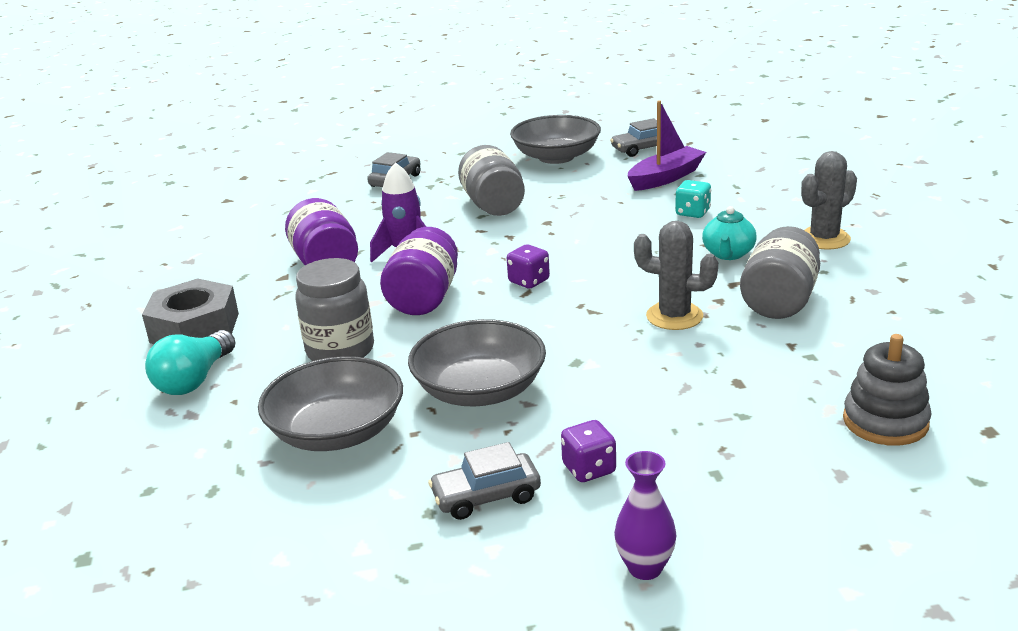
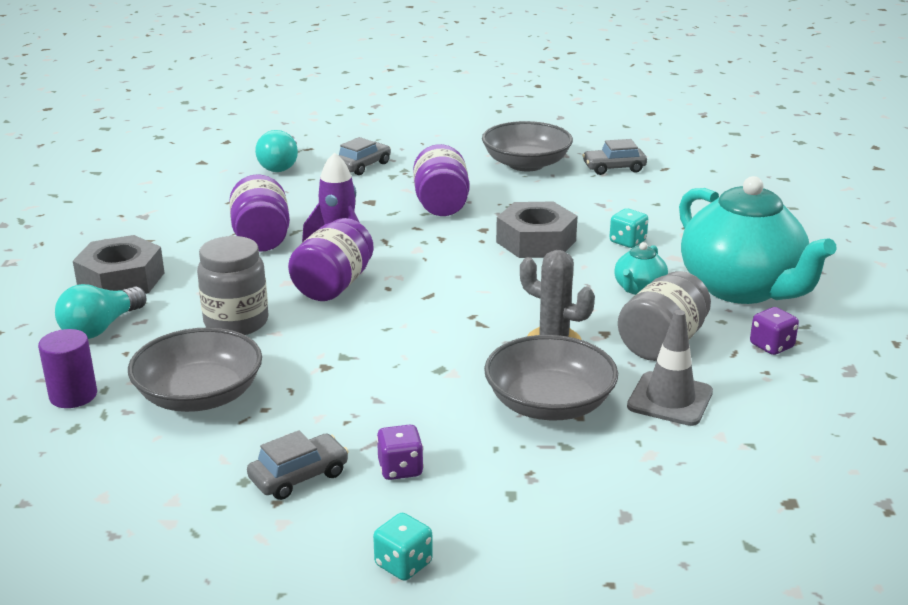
camera: 10 degrees right, 0 degrees up
(196, 456) = (73, 395): none -> purple cylinder
(311, 191) = (281, 165): none -> turquoise light bulb
(480, 390) = (340, 380): grey bowl -> grey bowl (549, 404)
(486, 496) = (299, 476): grey car -> grey car turned 150 degrees clockwise
(493, 205) = (441, 205): grey jar -> purple jar
(529, 281) = (436, 285): purple dice -> purple dice (771, 346)
(605, 225) = (536, 241): none -> grey nut
(645, 568) = (403, 564): purple vase -> turquoise dice
(665, 178) = (621, 201): purple boat -> none
(817, 352) = (670, 399): none -> grey traffic cone
(824, 239) = (742, 288): grey cactus -> turquoise teapot
(885, 422) = (695, 476): grey stacking toy -> none

